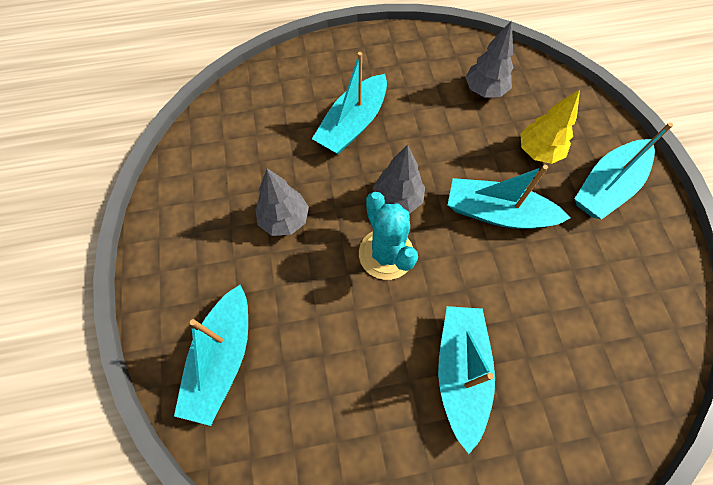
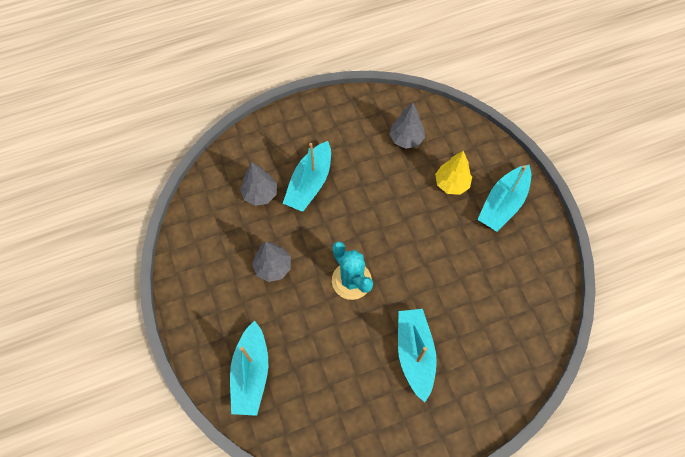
camera: 10 degrees left, 0 degrees up
(397, 199) = (353, 238): grey tree -> grey tree (260, 194)
(497, 213) = (426, 237): turquoise boat -> none

